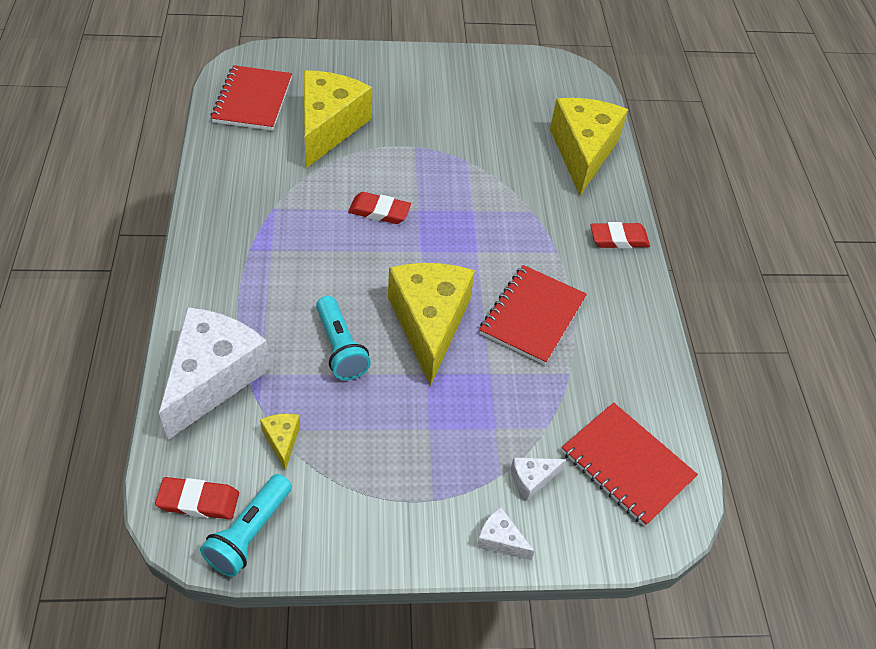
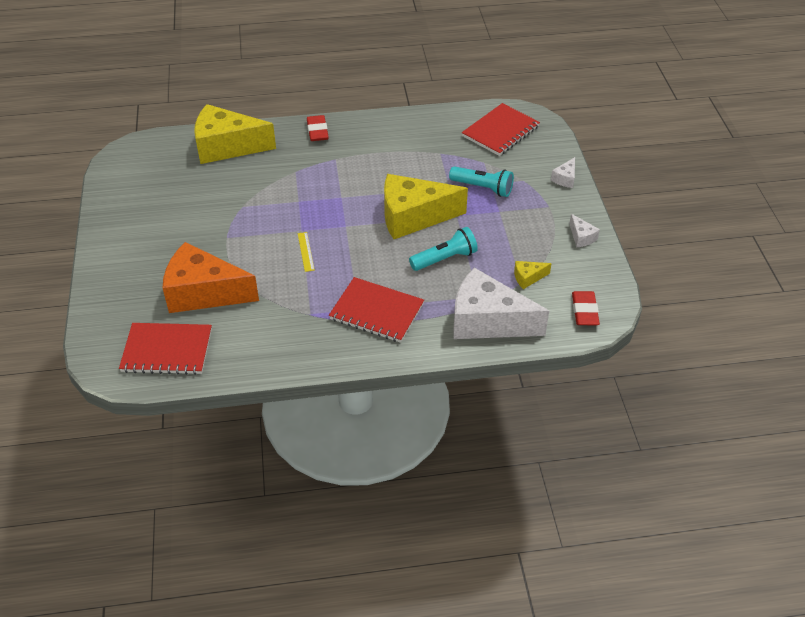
camera: 90 degrees left, 5 degrees down
(249, 533) = (598, 283): turquoise flashlight -> turquoise flashlight (483, 188)
(329, 127) = (203, 293): yellow cheese -> orange cheese
(379, 211) = (306, 251): red eraser -> yellow ruler
(532, 316) = (396, 169): red notebook -> red notebook (376, 311)
(532, 479) = (522, 167): white cheese -> white cheese (581, 237)

